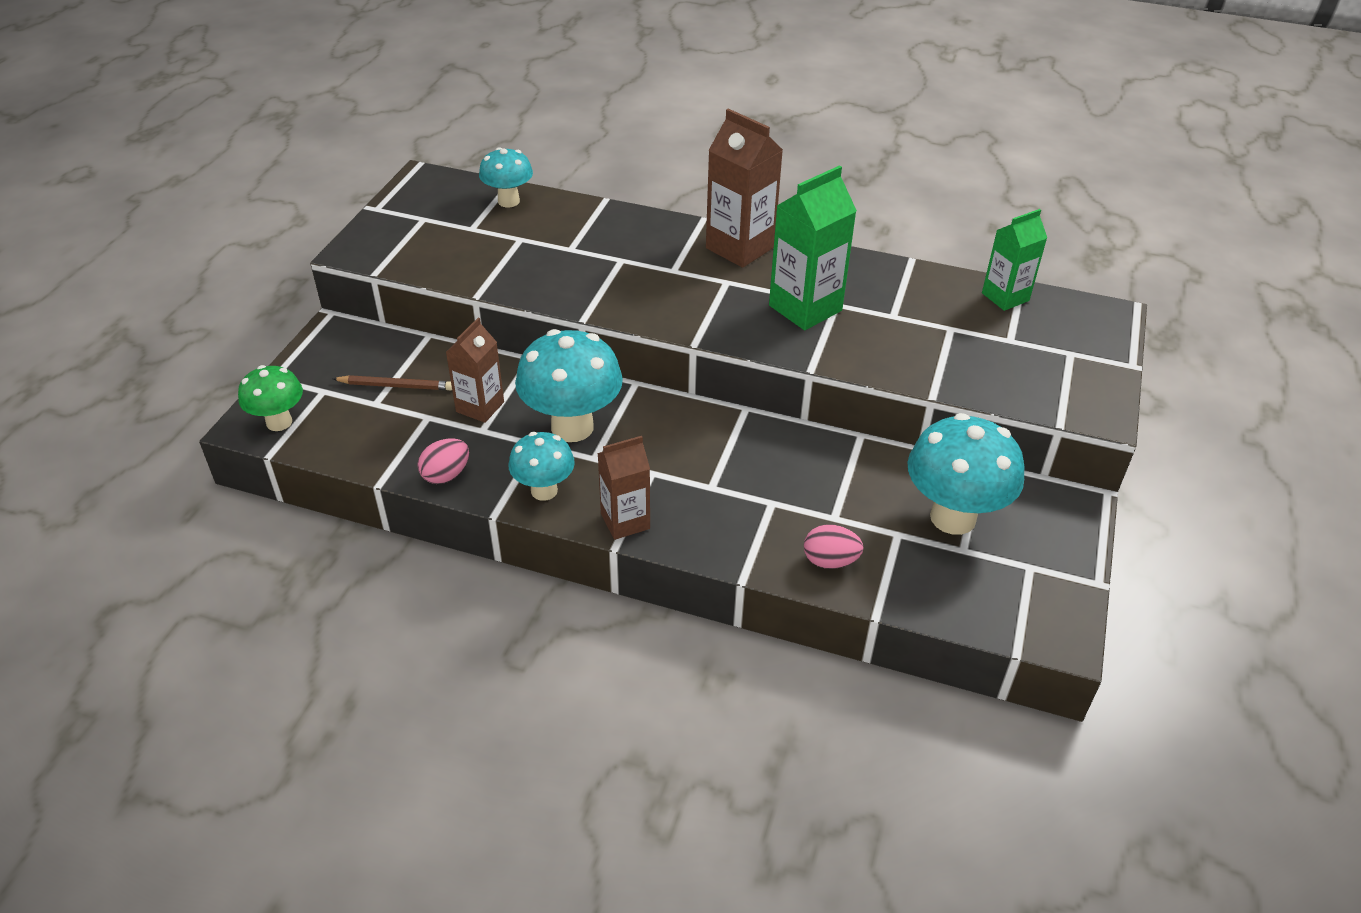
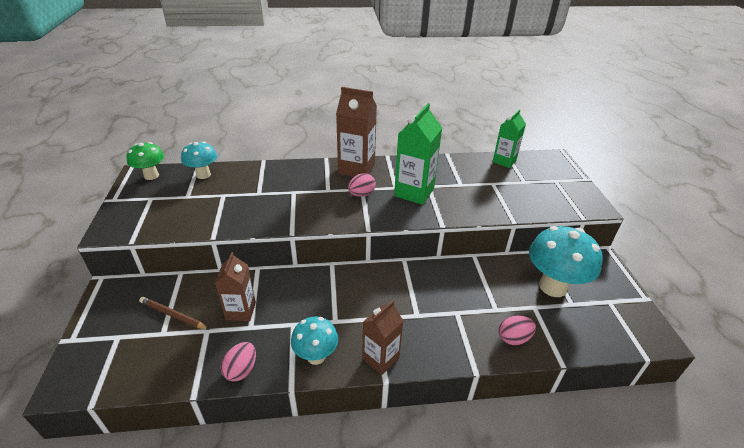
camera: 25 degrees left, 5 degrees down
(279, 422) = (90, 374): green mushroom -> green mushroom (151, 176)
(396, 386) = (173, 315): brown pencil -> brown pencil turned 135 degrees counterclockwise
(572, 427) = (309, 305): turquoise mushroom -> none
(720, 290) = (361, 194): none -> pink egg

